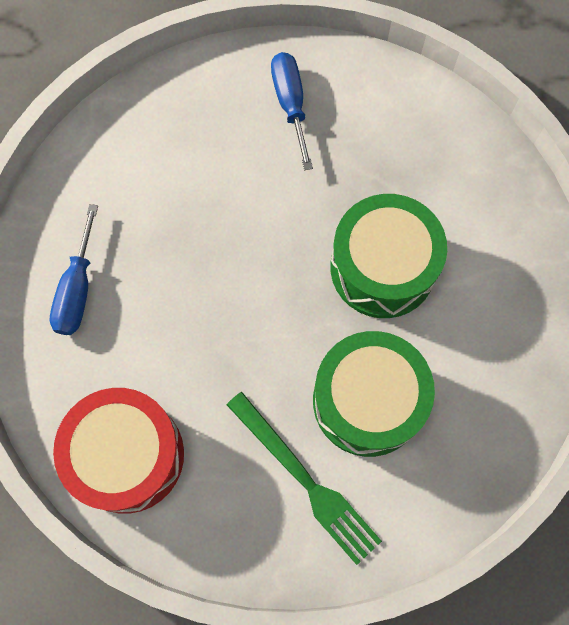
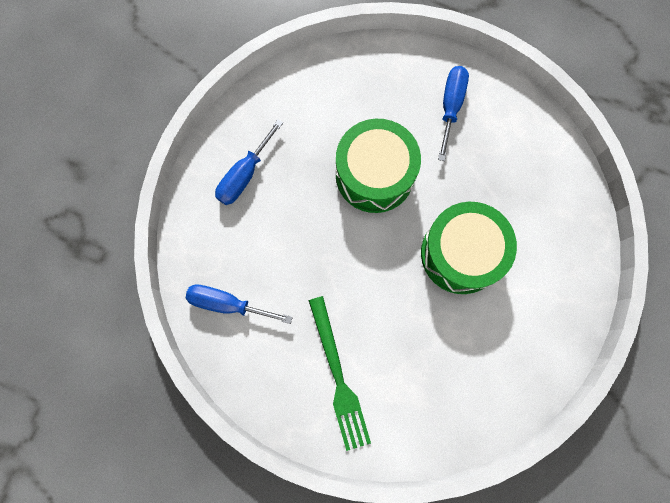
camera: 25 degrees right, 5 degrees up
(127, 455) = (228, 304): red drum -> blue screwdriver
(367, 401) = (406, 342): green drum -> green drum (374, 175)

